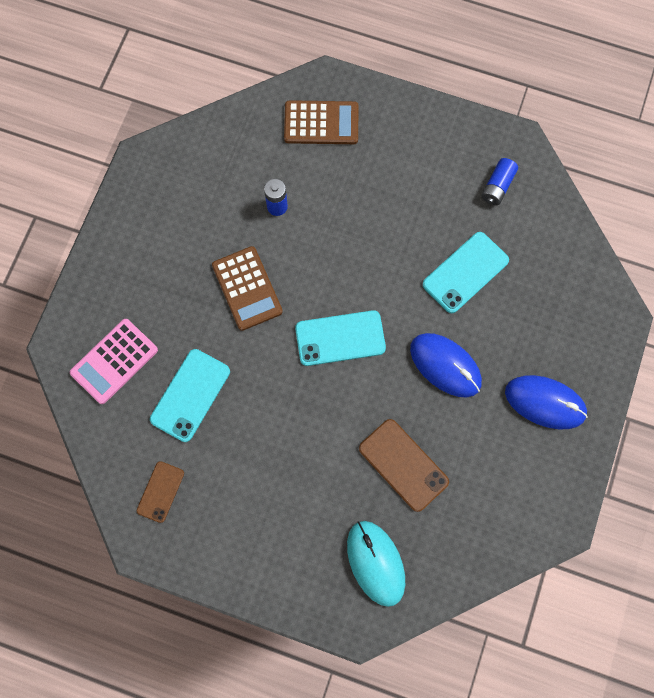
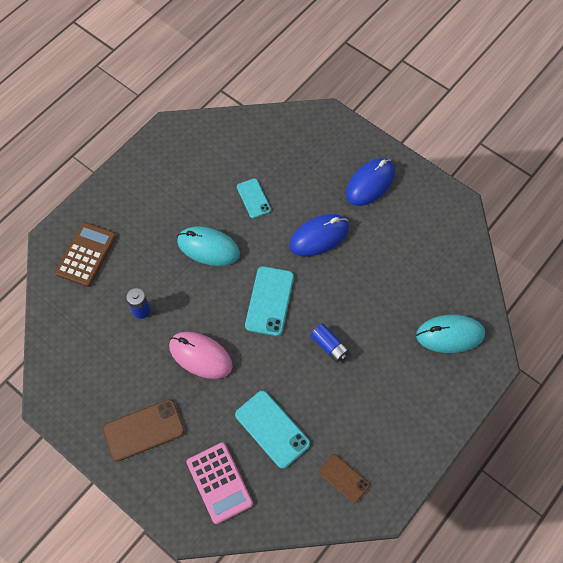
camera: 70 degrees left, 10 degrees down
(247, 288) = (200, 356): brown calculator -> pink mouse
(380, 246) = (208, 247): none -> turquoise mouse
(403, 465) = (383, 291): brown phone -> brown phone (143, 430)
(465, 272) = (253, 198): turquoise phone -> turquoise phone, size x0.63
(497, 186) = (196, 154): blue battery -> blue battery (329, 346)

